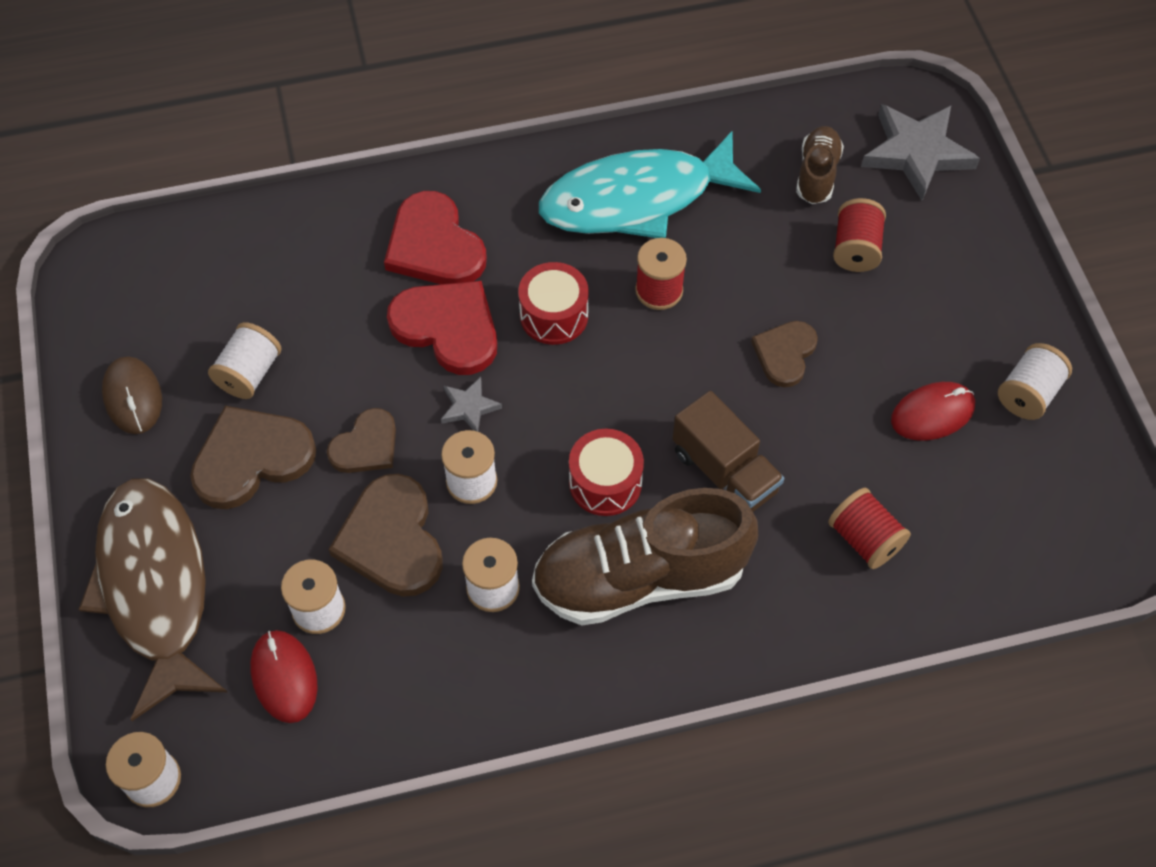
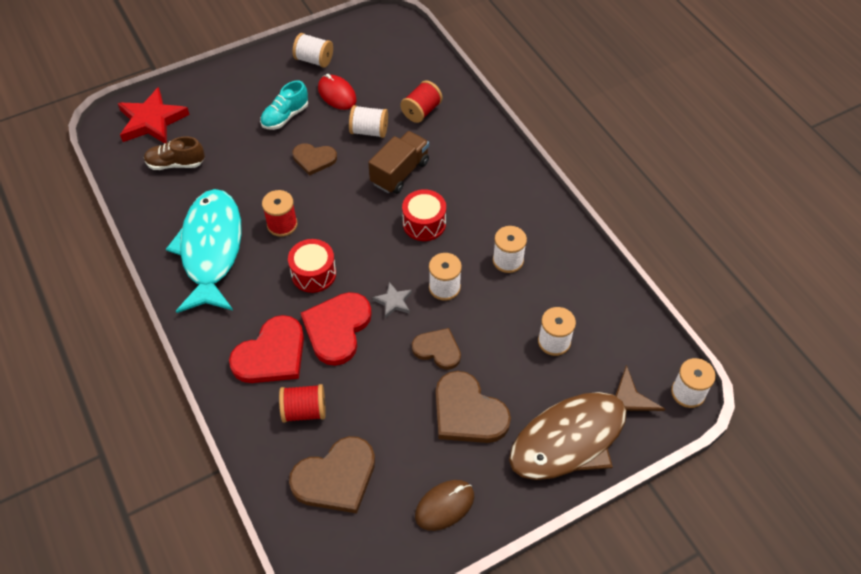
camera: 105 degrees left, 5 degrees down
(249, 373) = (404, 436): white spool -> white spool (369, 131)
(284, 677) = (601, 346): red mouse -> none
(392, 539) = (496, 317): brown heart -> brown heart (336, 477)
(637, 199) = (211, 249): turquoise fish -> turquoise fish turned 150 degrees counterclockwise
(640, 577) = (477, 197): brown shoe -> none
(855, 249) = (231, 139): red spool -> red spool (304, 411)
(891, 329) = (285, 117): none -> turquoise shoe
(916, 153) = (152, 121): grey star -> red star

